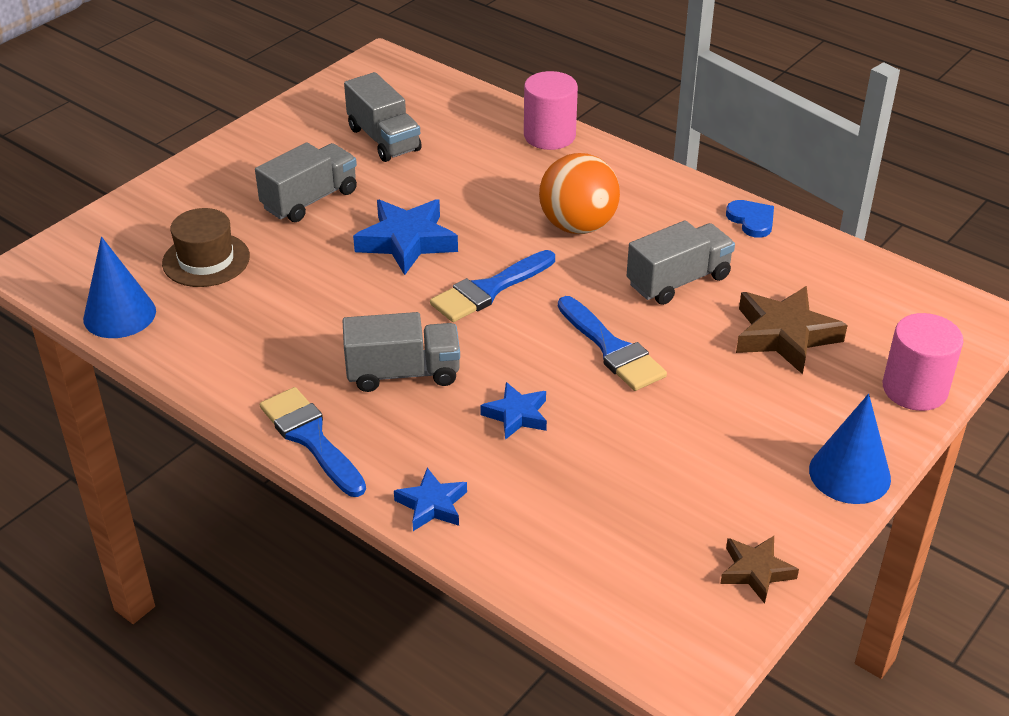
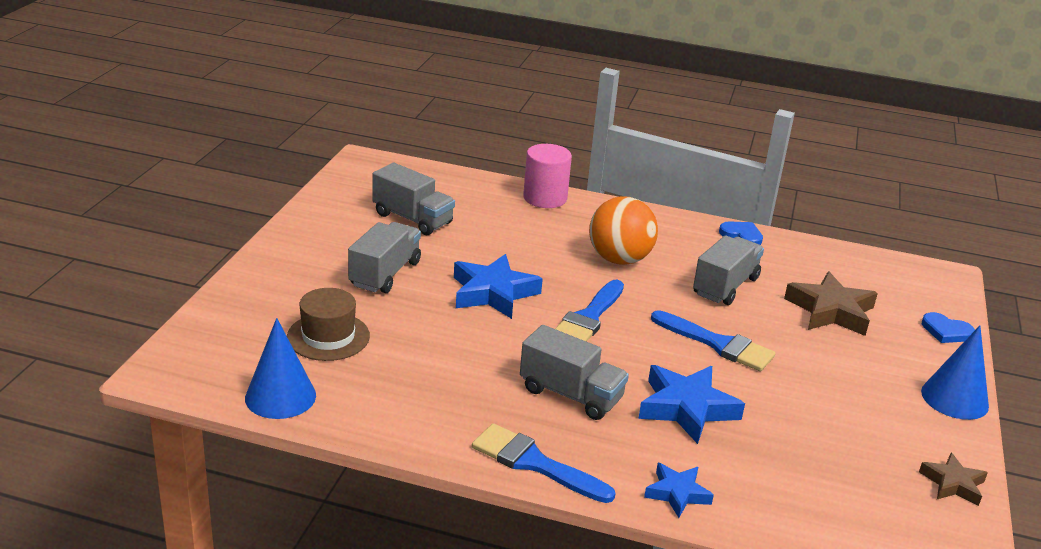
camera: 25 degrees left, 10 degrees down
(403, 373) = (571, 394): grey truck -> grey truck turned 60 degrees clockwise
(516, 415) = (687, 408): blue star -> blue star, size x1.71
(914, 389) = (946, 331): pink cylinder -> blue heart

